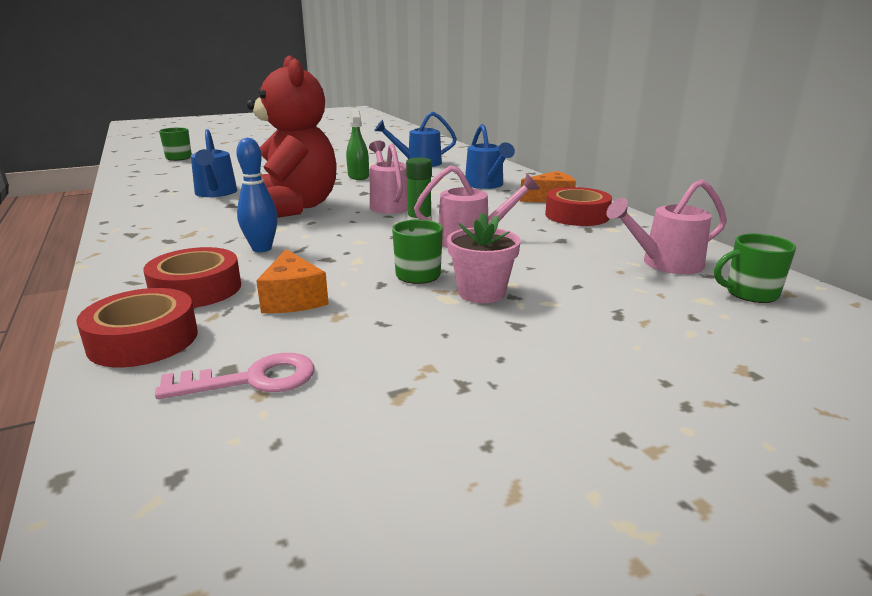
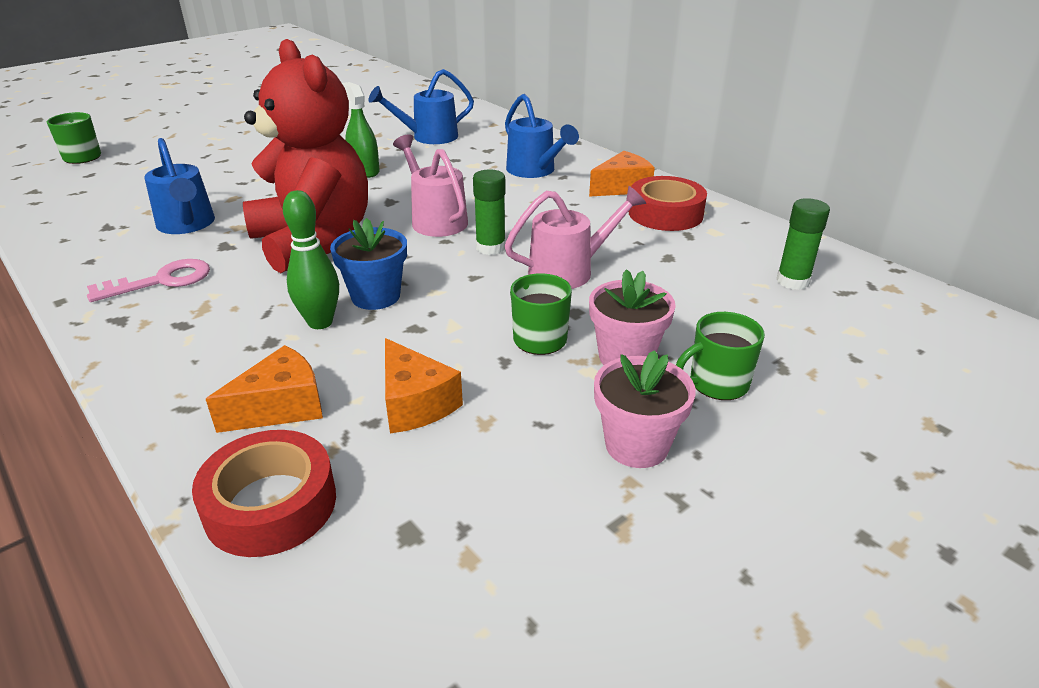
camera: 15 degrees left, 10 degrees up
(196, 289) = (281, 407): red tape -> orange cheese
(251, 380) = (446, 541): pink key -> pink key (161, 281)
(262, 249) = (320, 322): blue bowling pin -> green bowling pin
(312, 239) = (375, 296): none -> blue flower pot
(450, 346) = (636, 445): none -> pink flower pot
(664, 264) = (792, 281): pink watering can -> green glue stick
(750, 293) = (893, 314): green mug -> green mug (717, 384)

